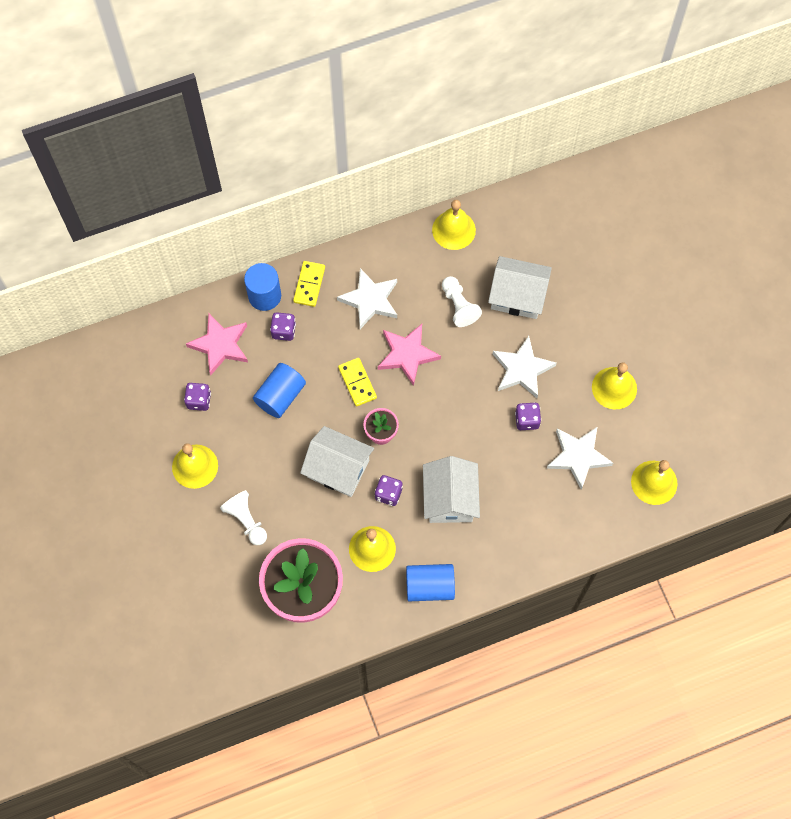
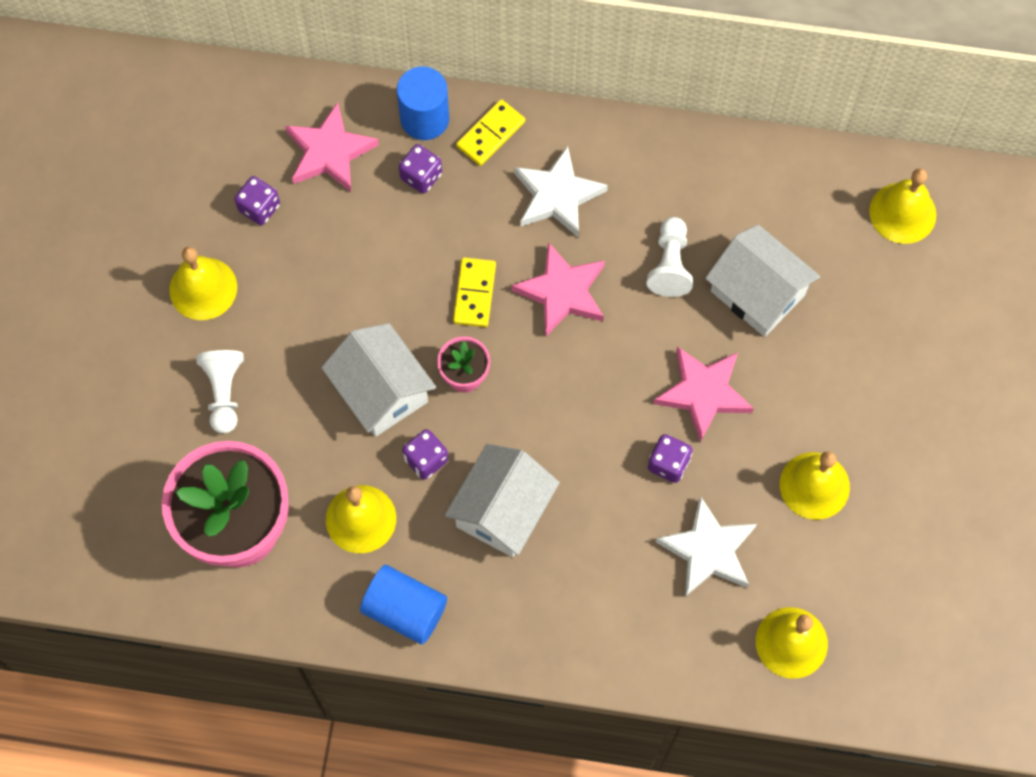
camera: 30 degrees right, 0 degrees up
(280, 396) = (365, 257): blue cylinder -> none
(453, 230) = (724, 161): yellow bell -> yellow bell (902, 213)
(522, 369) = (703, 393): white star -> pink star

